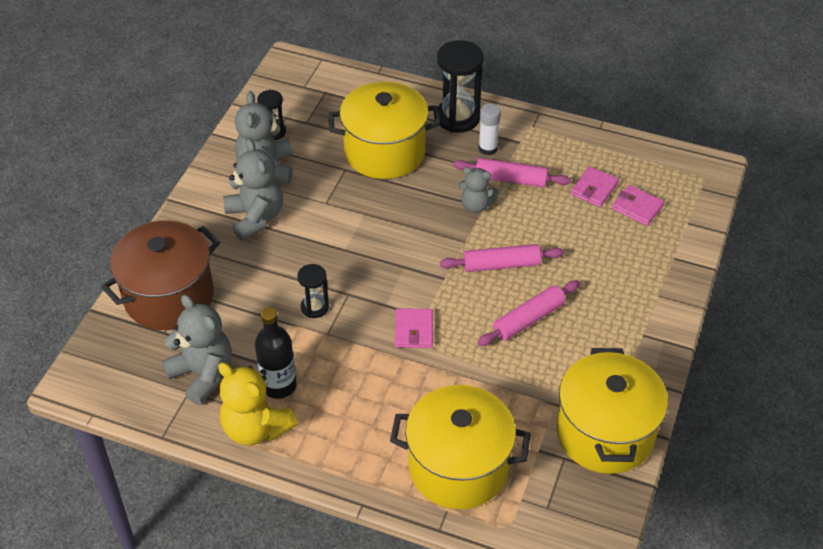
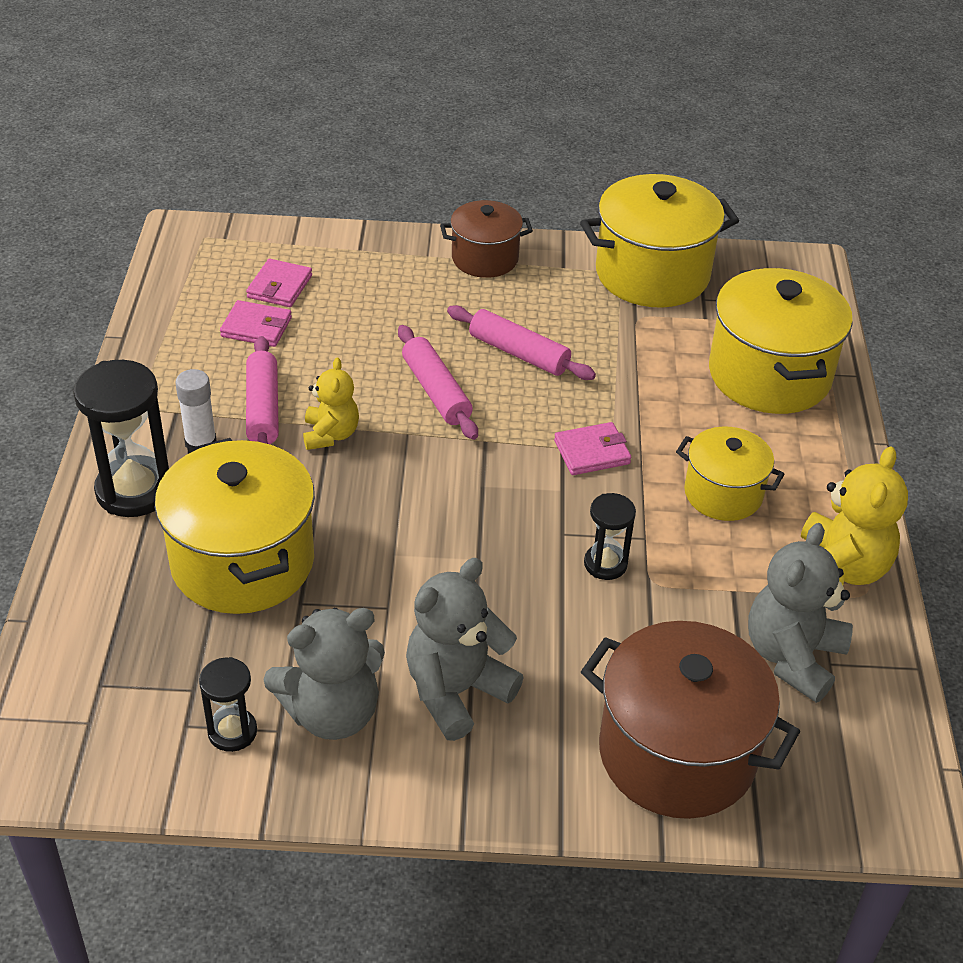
camera: 110 degrees left, 5 degrees down
(279, 385) = (759, 565): black bottle -> none
(348, 390) = (723, 494): none -> yellow pot
(476, 205) = (330, 434): grey teddy bear -> yellow teddy bear
(648, 329) = (485, 258): none -> brown pot

